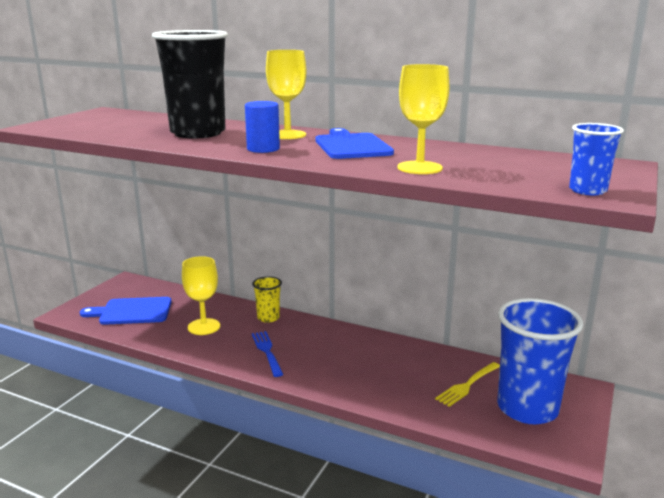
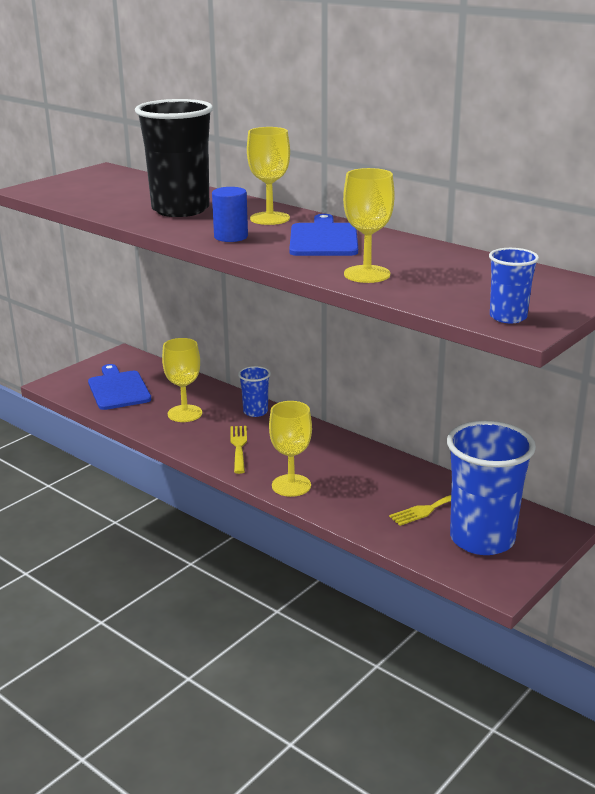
camera: 15 degrees right, 5 degrees up
(132, 311) = (118, 389): blue cutting board -> blue cutting board turned 60 degrees clockwise
(267, 352) = (239, 447): blue fork -> yellow fork
(268, 318) = (255, 412): yellow cup -> blue cup
(332, 382) = (291, 485): none -> yellow goblet

